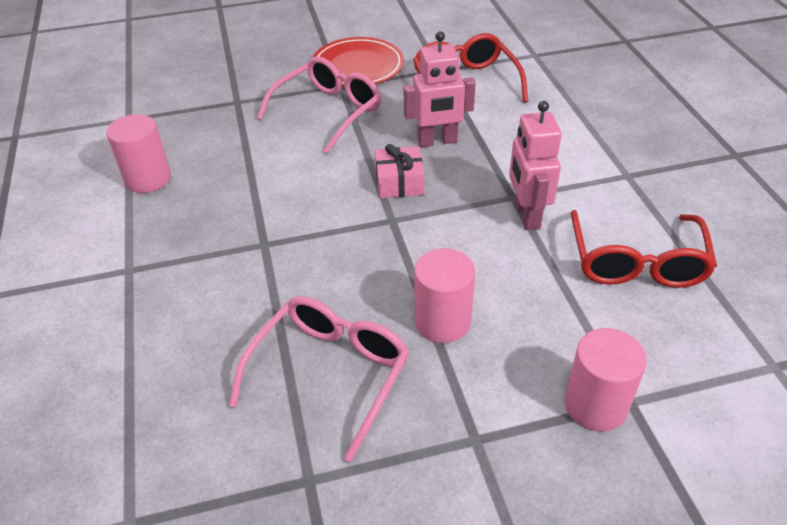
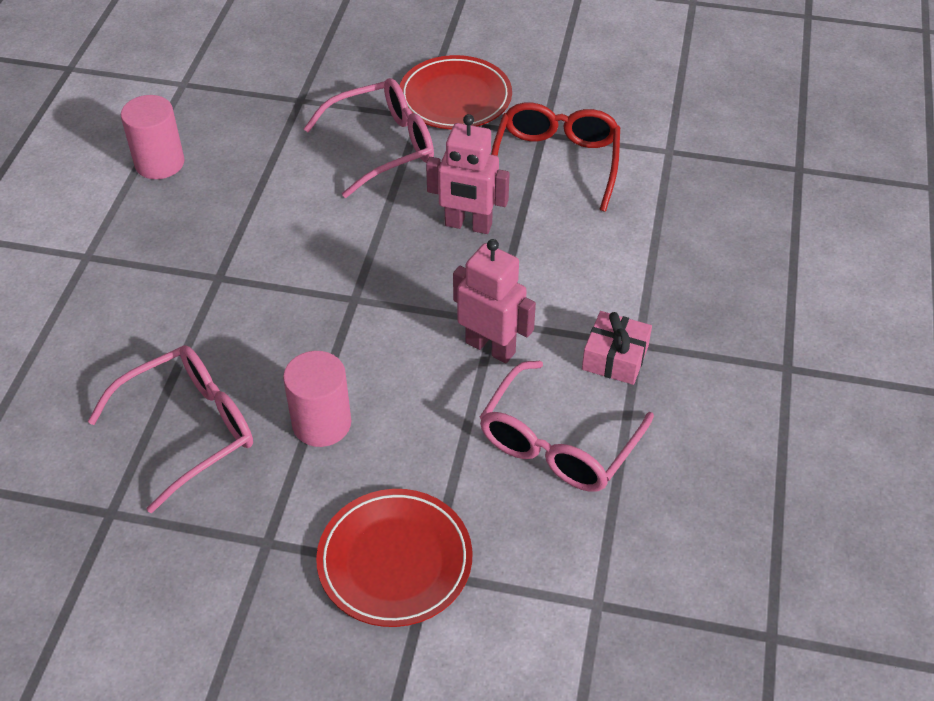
camera: 25 degrees right, 5 degrees up
(399, 182) = (392, 259): pink gift -> pink gift (615, 358)
(526, 215) = (490, 347): pink robot -> pink robot turned 105 degrees clockwise
(595, 405) = (395, 561): pink cylinder -> red plate
(636, 262) = (558, 444): red glasses -> pink glasses

